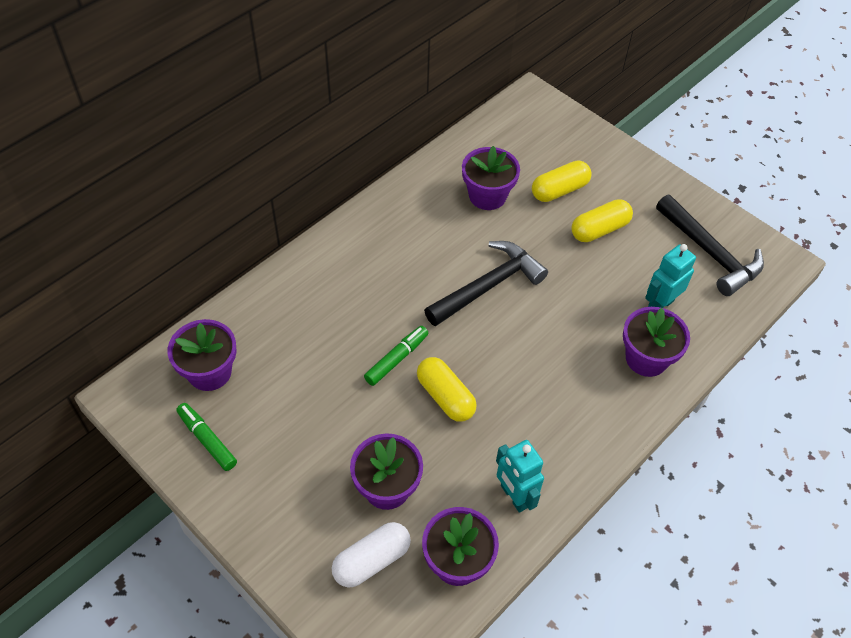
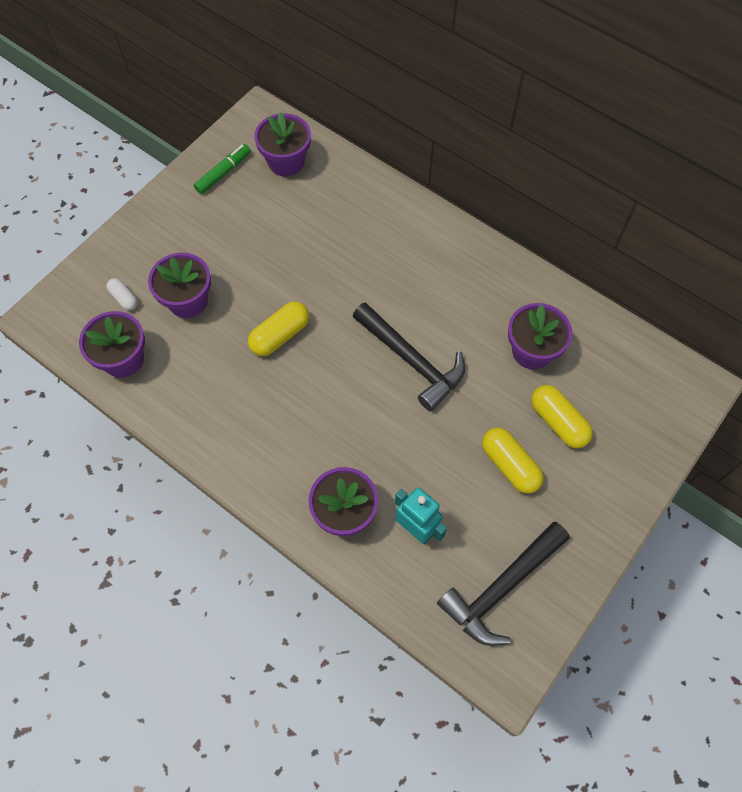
camera: 85 degrees right, 10 degrees up
(372, 560) = (124, 298): white capsule -> white capsule, size x0.59
(396, 359) = (316, 293): green marker -> none
(514, 496) = (184, 398): turquoise robot -> none

